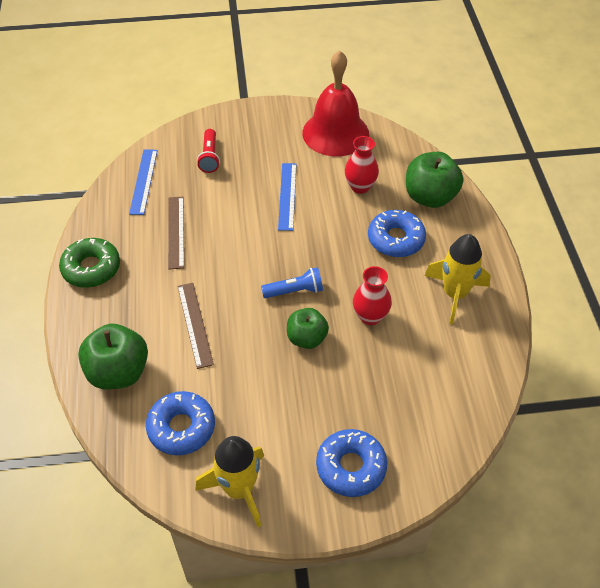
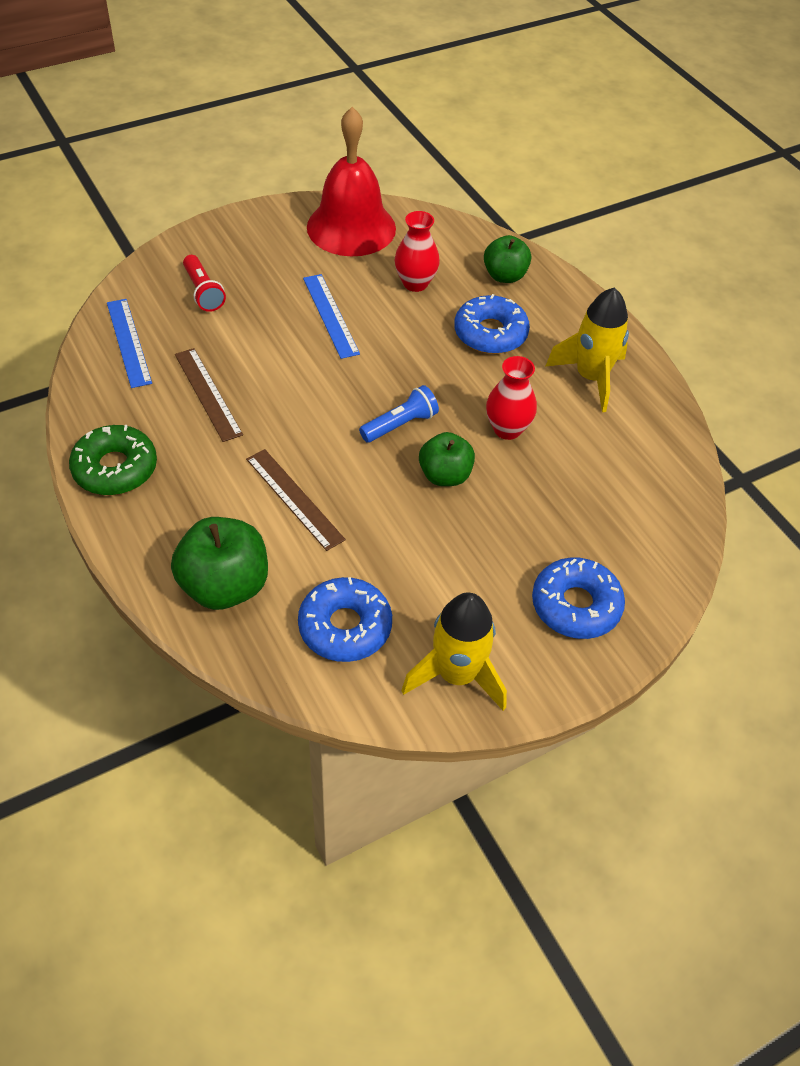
camera: 25 degrees left, 0 degrees up
(430, 197) = (504, 276): green apple -> green apple, size x0.65

